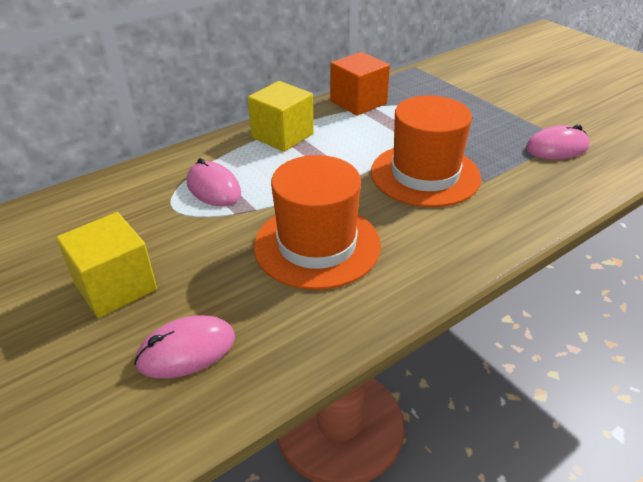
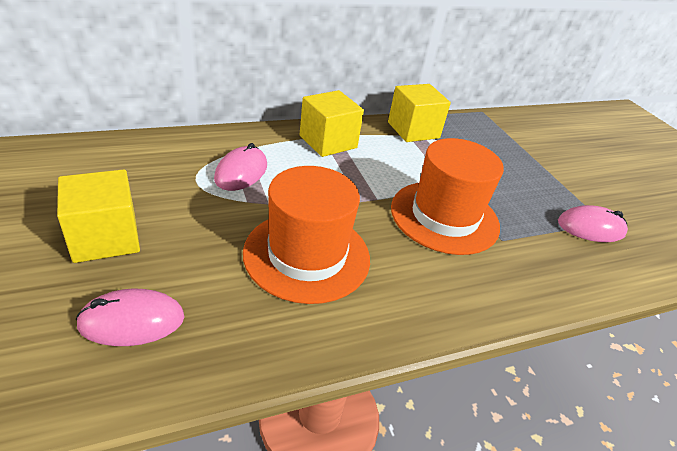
camera: 10 degrees right, 0 degrees up
(213, 188) = (241, 172): pink mouse -> pink mouse turned 45 degrees clockwise
(358, 102) = (413, 130): orange cube -> yellow cube

